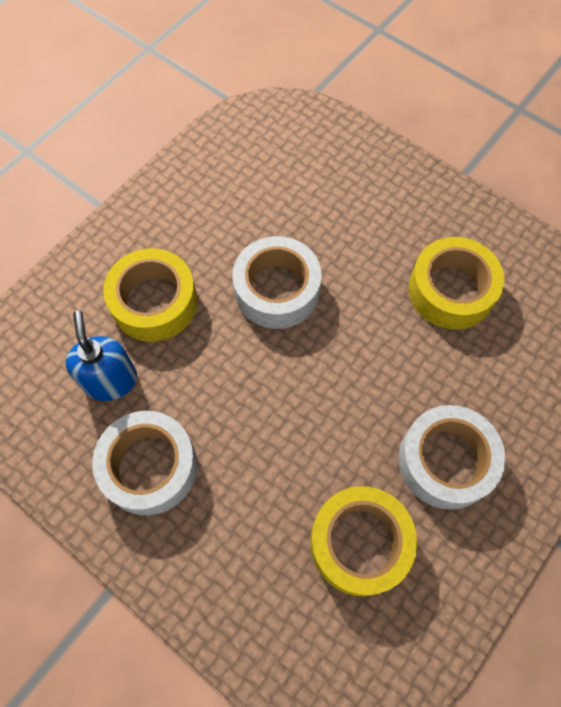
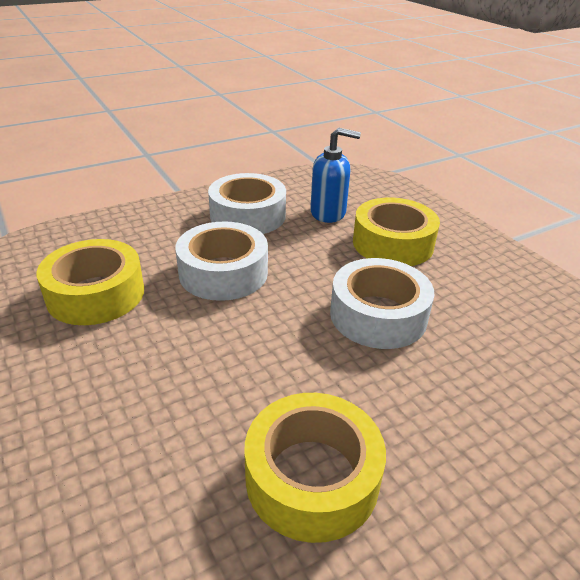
camera: 110 degrees right, 30 degrees down
(445, 461) = (107, 377): white tape -> white tape (223, 273)

